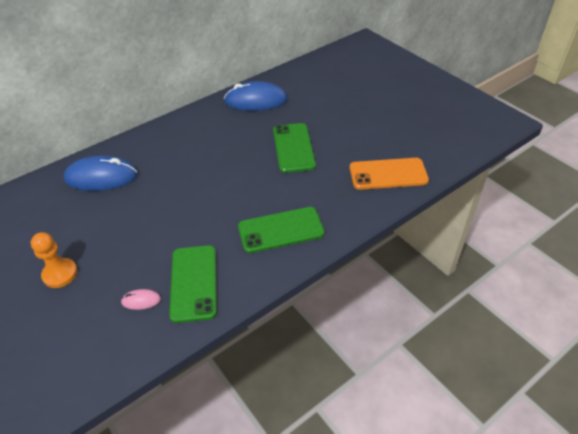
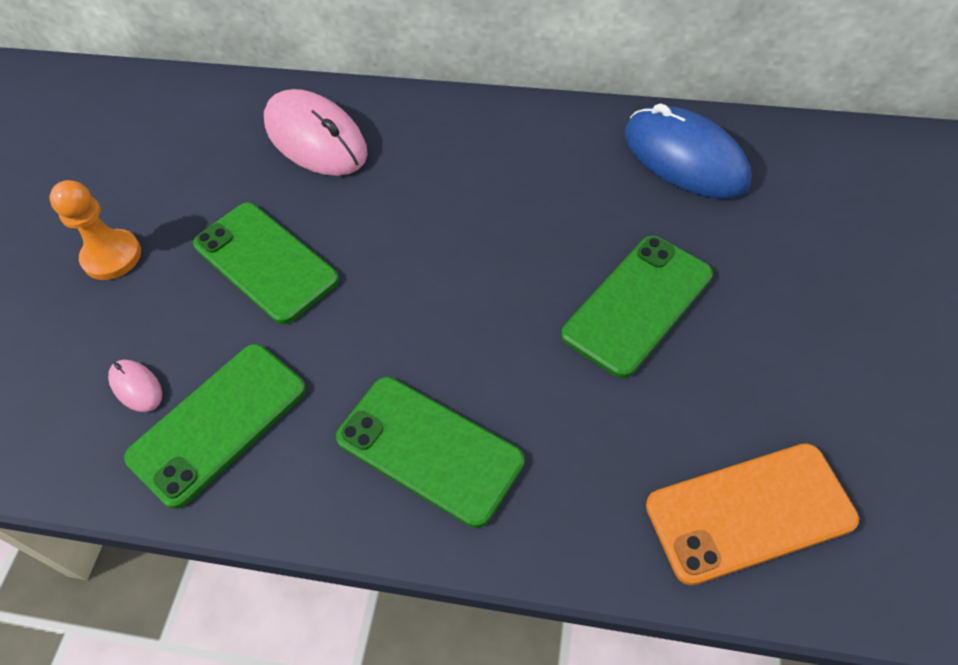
camera: 50 degrees right, 10 degrees up
(101, 177) = (316, 138): blue mouse -> pink mouse
(139, 226) = (265, 262): none -> green phone
(388, 174) = (749, 512): orange phone -> orange phone turned 60 degrees counterclockwise

